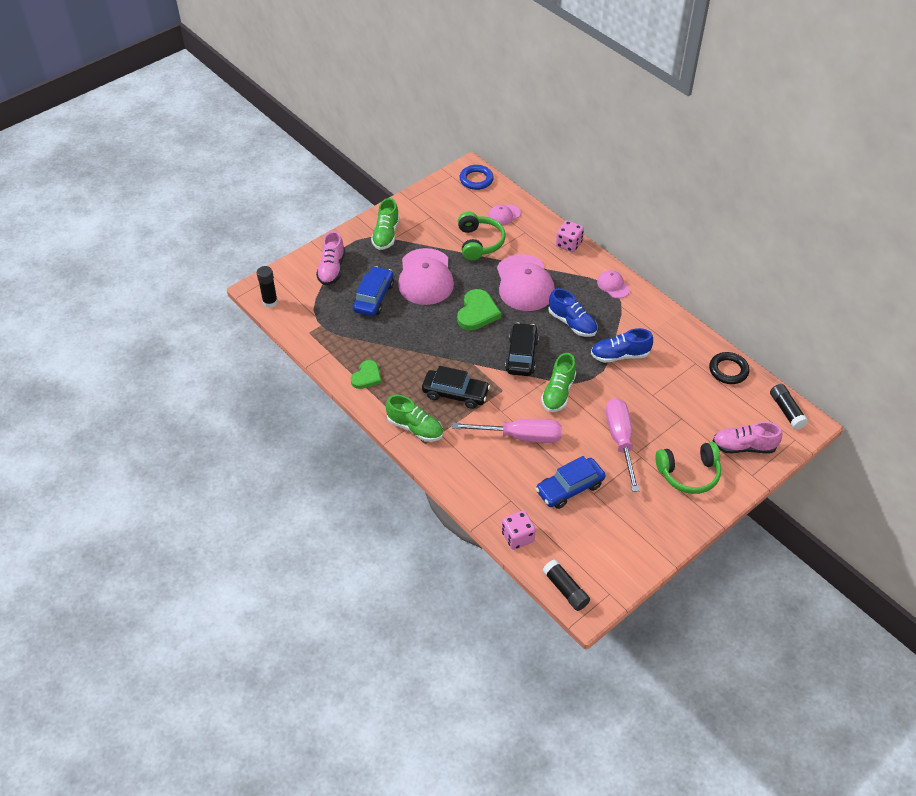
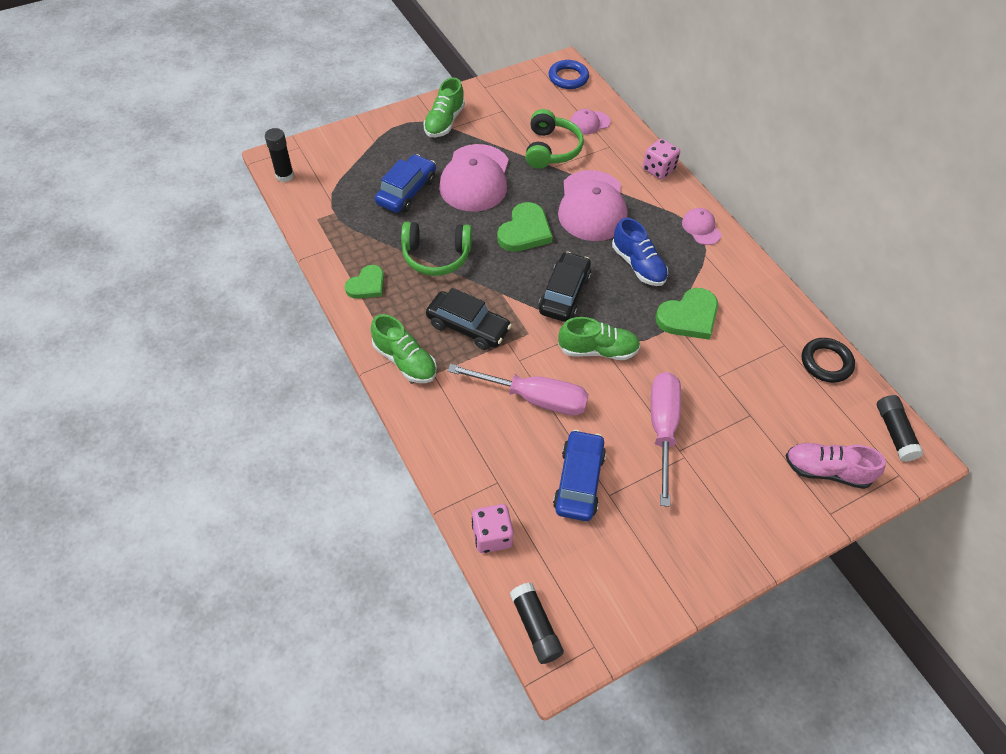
camera: 10 degrees right, 5 degrees up
(331, 269) = (369, 150): pink shoe -> none
(558, 393) = (597, 350): green shoe -> green shoe turned 120 degrees counterclockwise
(569, 488) = (579, 481): blue car -> blue car turned 120 degrees clockwise
(620, 355) = (688, 317): blue shoe -> green heart
(689, 474) = (743, 494): green headphones -> green headphones (436, 256)

